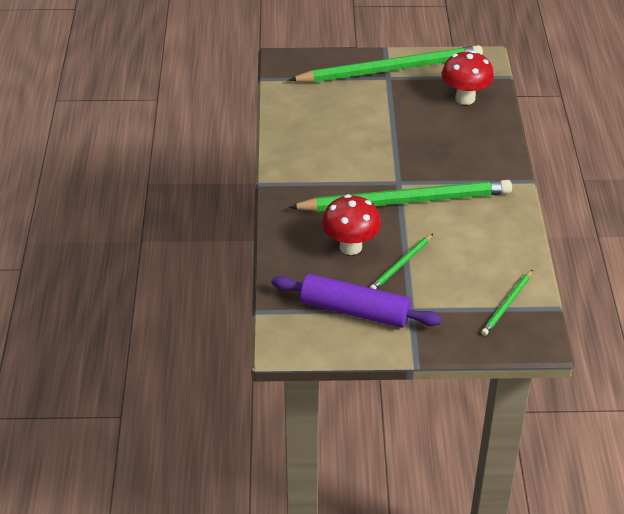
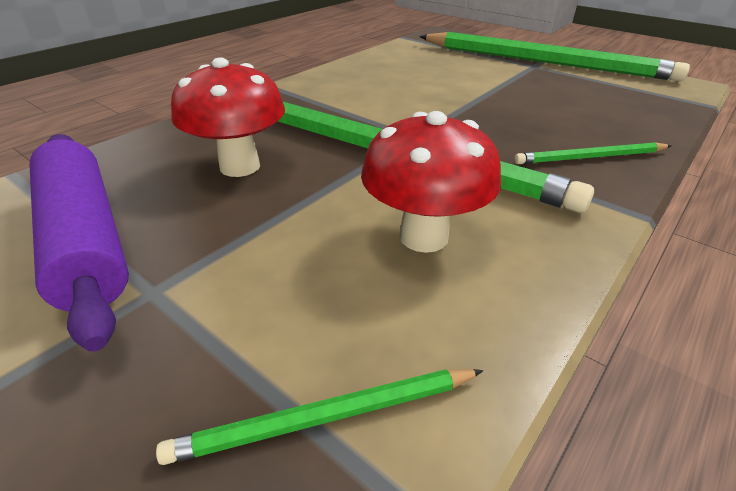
camera: 40 degrees right, 5 degrees down
(401, 264) = (260, 218): green pencil -> green pencil (590, 157)
(465, 98) = (619, 103): red mushroom -> red mushroom (423, 236)

